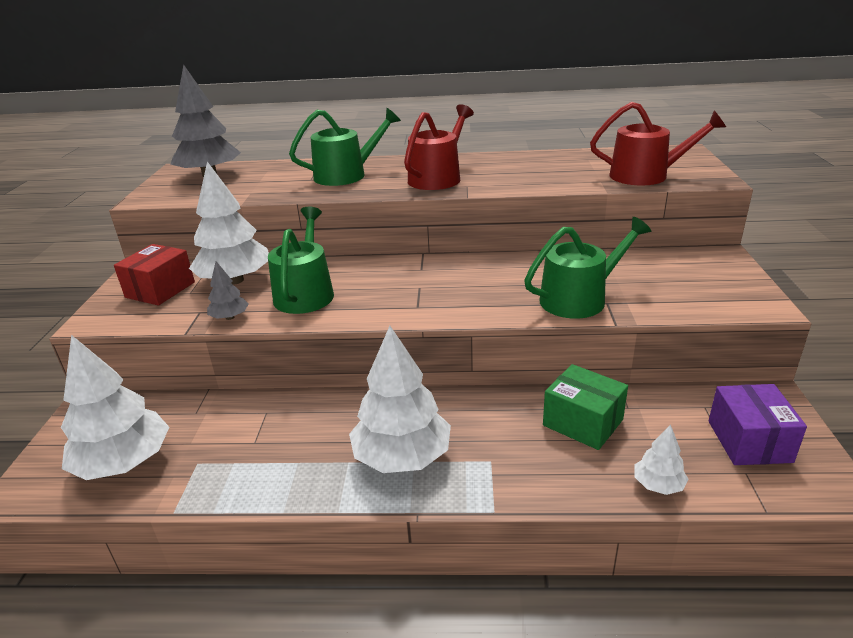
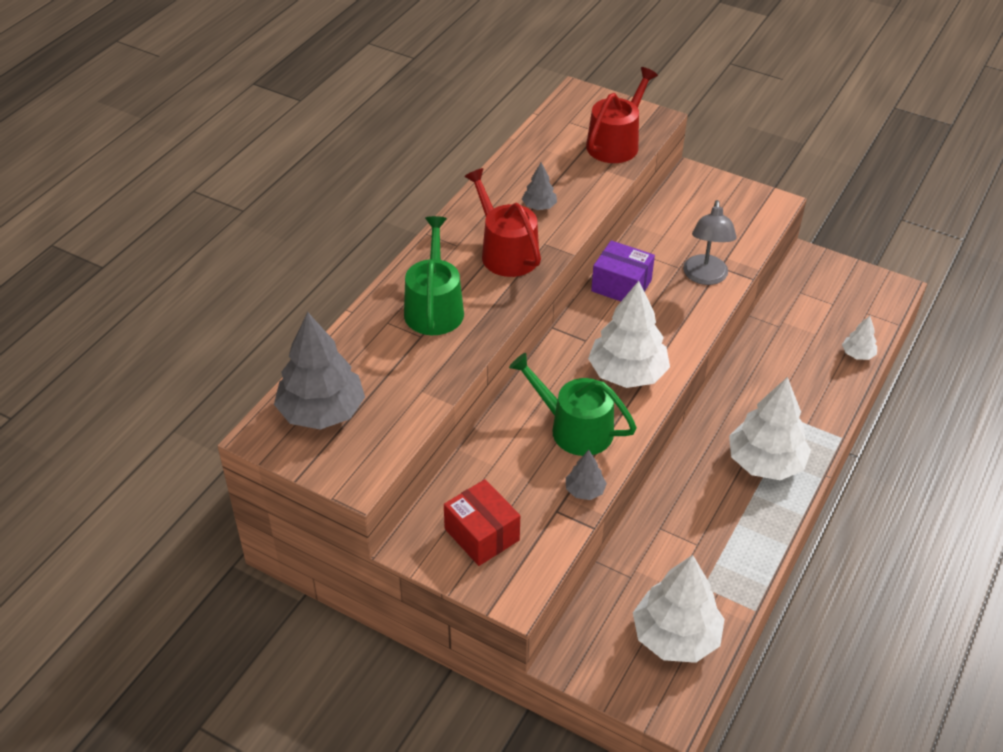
camera: 65 degrees left, 15 degrees up
(235, 280) = (506, 472): white tree -> white tree (627, 373)
(511, 173) = (539, 206): none -> grey tree
(579, 299) = (705, 277): green watering can -> grey lamp
(582, 422) = (782, 356): green box -> none
(749, 441) = (842, 294): purple box -> purple box (621, 286)

